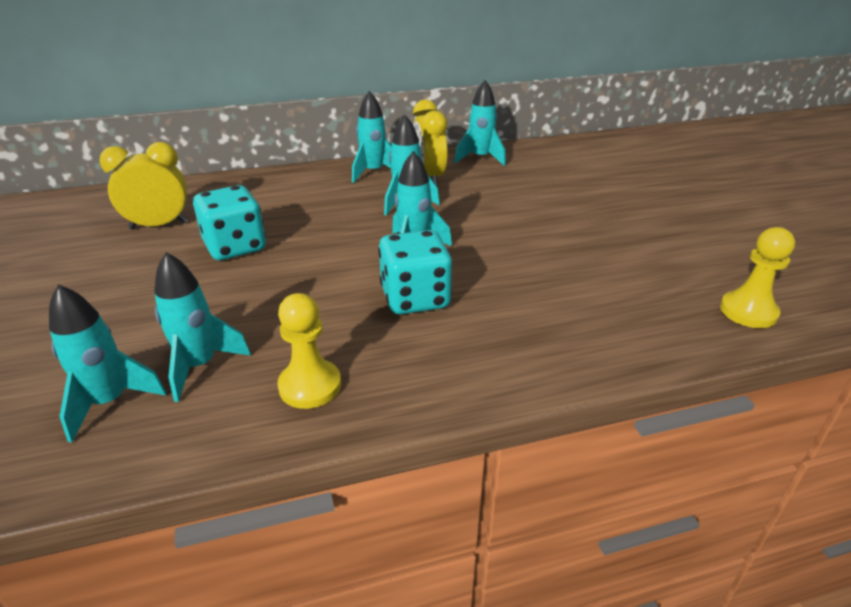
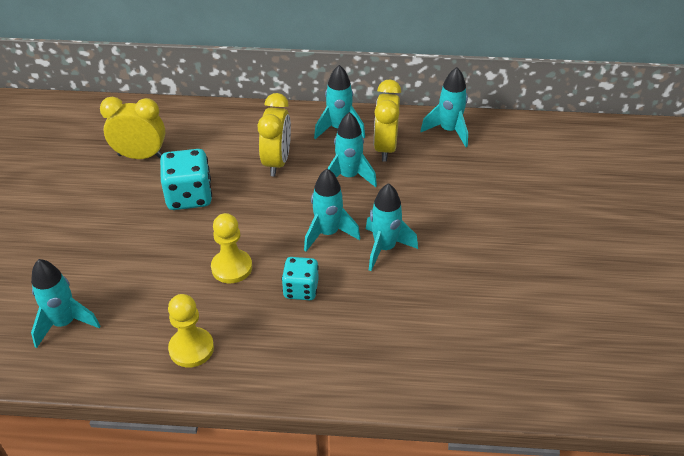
camera: 20 degrees right, 10 degrees up
(200, 366) = (127, 310): turquoise rocket -> turquoise rocket (384, 248)
(323, 205) = (277, 162): none -> yellow clock
(415, 298) = (301, 289): turquoise dice -> turquoise dice, size x0.65
(748, 311) = (562, 380): yellow pawn -> yellow pawn (231, 267)

